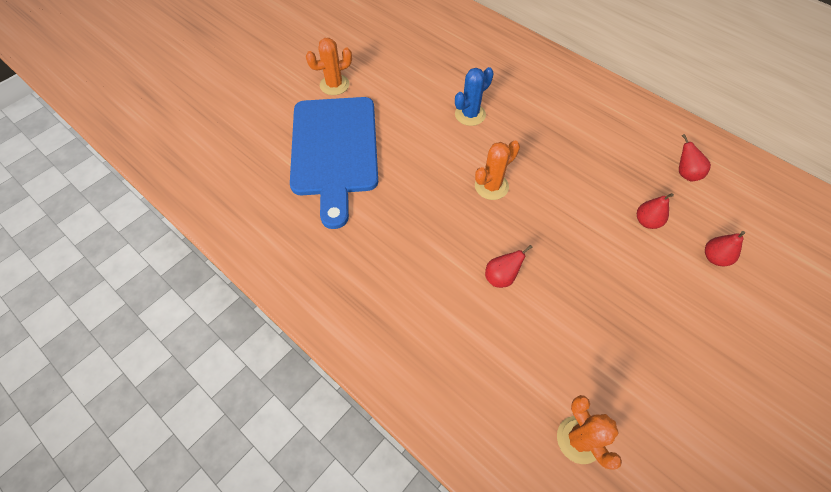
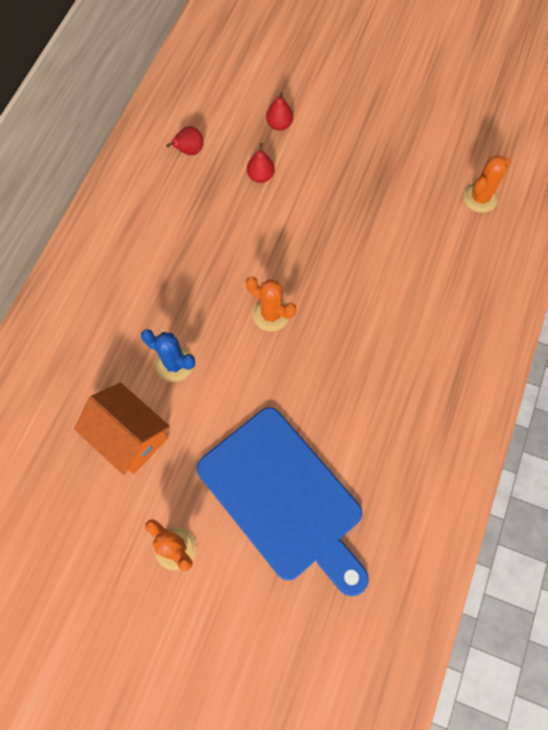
camera: 110 degrees left, 10 degrees up
(334, 150) = (284, 497): blue cutting board -> blue cutting board turned 75 degrees clockwise
(423, 79) = (130, 436): none -> orange house
(501, 277) = (371, 280): red pear -> none

